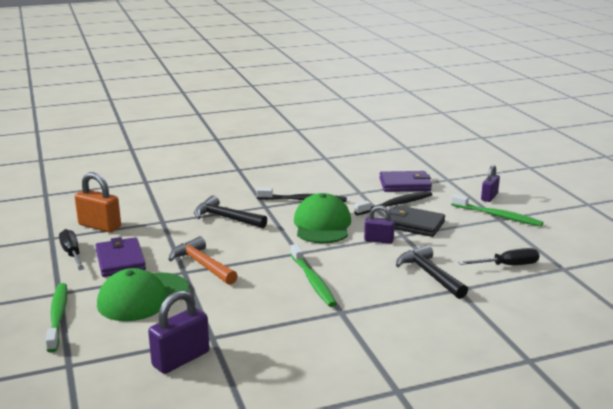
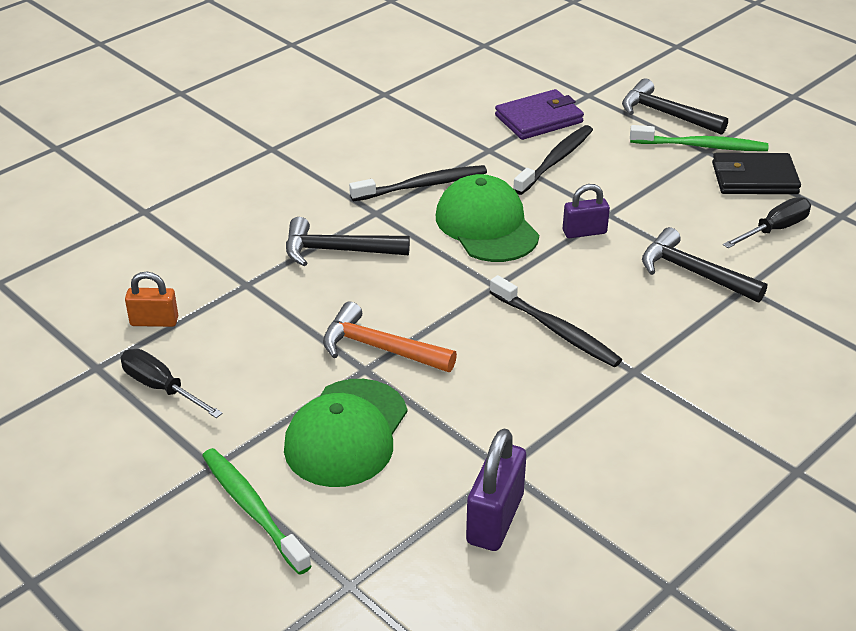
camera: 25 degrees left, 15 degrees up
(99, 226) = (154, 321): orange padlock -> orange padlock, size x0.64
(120, 260) = (250, 377): purple wallet -> none
(313, 281) = (556, 330): green toothbrush -> black toothbrush
(413, 224) = (607, 190): black wallet -> black wallet (754, 178)
(489, 197) = (665, 114): purple padlock -> black hammer

